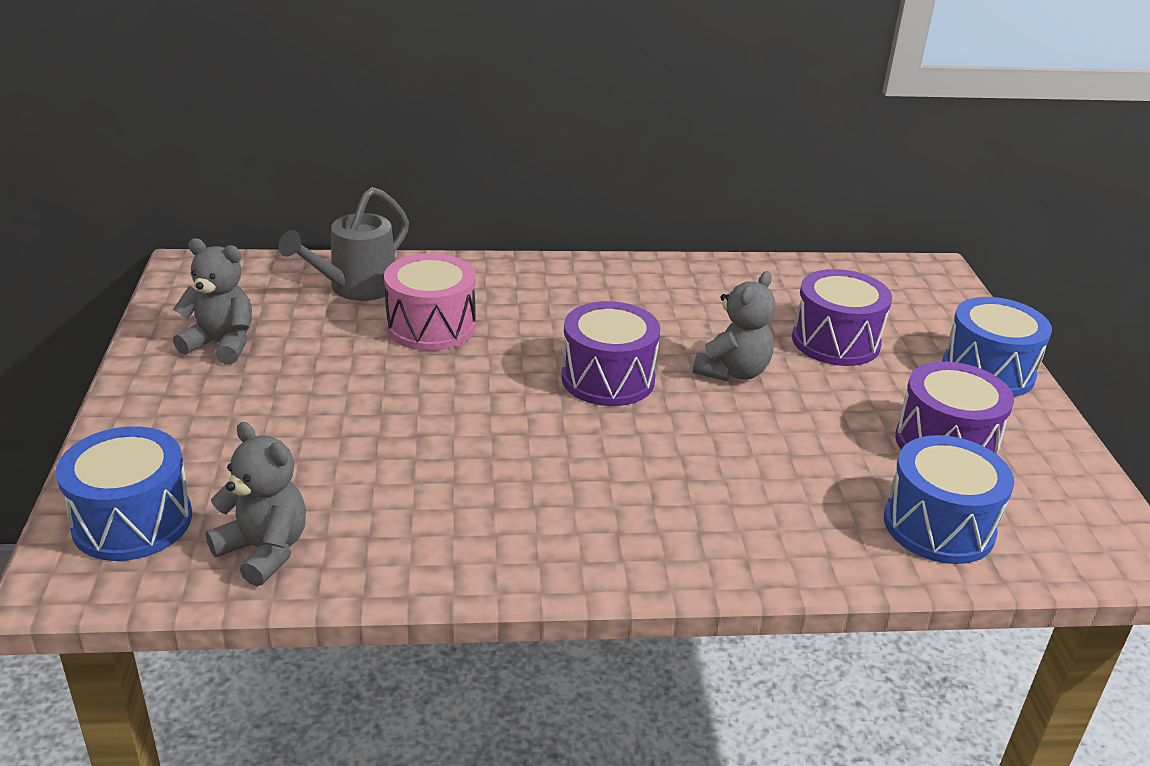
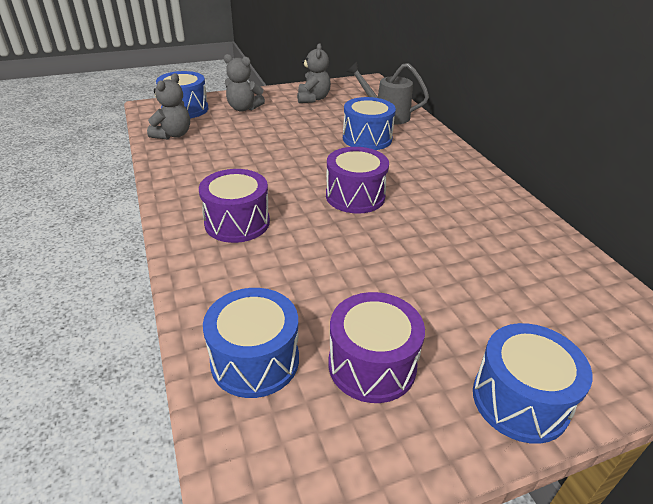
camera: 75 degrees right, 5 degrees up
(431, 326) = (367, 138): pink drum -> blue drum
(732, 372) = (399, 243): grey teddy bear -> grey teddy bear (243, 108)
(835, 341) = (484, 291): purple drum -> purple drum (237, 222)

